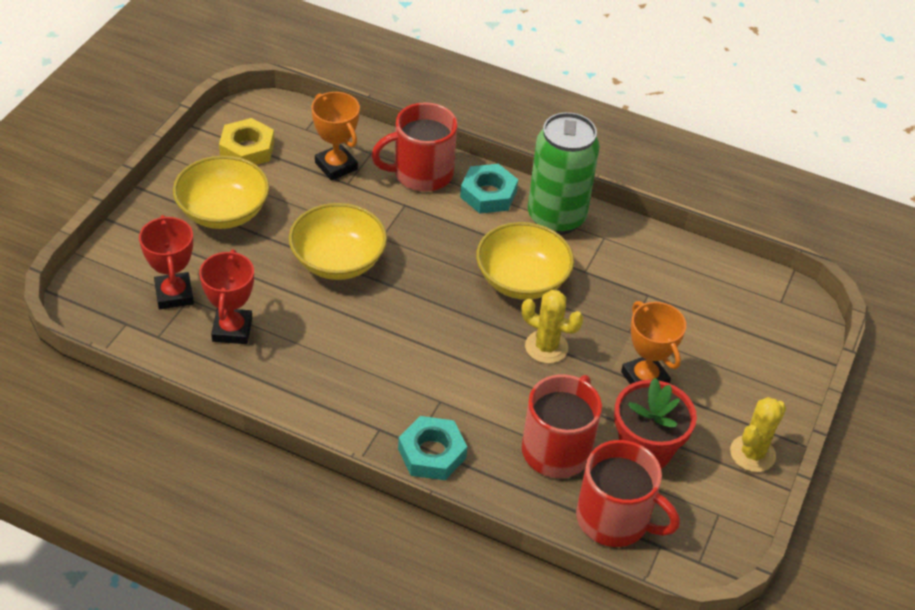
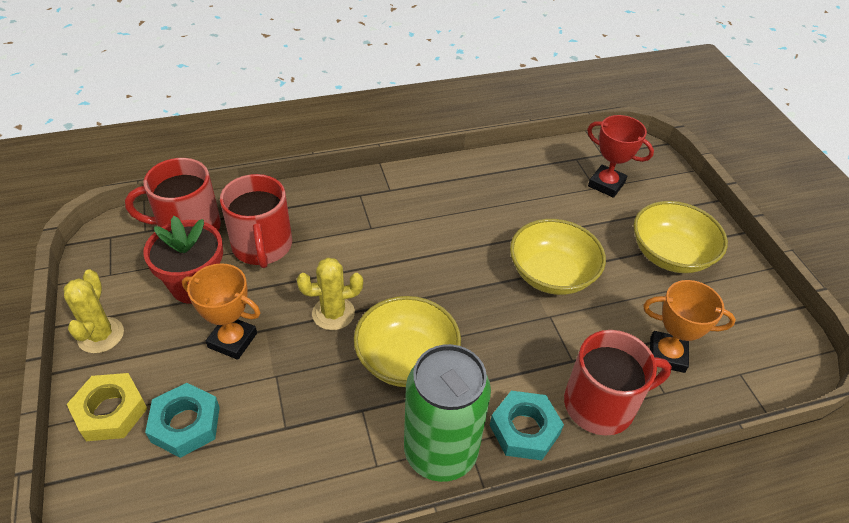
camera: 140 degrees right, 0 degrees up
(232, 330) = (545, 187): red trophy -> none
(247, 149) = (741, 317): yellow nut -> yellow nut (110, 411)
(421, 173) = (601, 404): red mug -> red mug turned 45 degrees clockwise
(432, 453) = (343, 196): turquoise nut -> turquoise nut (185, 424)

